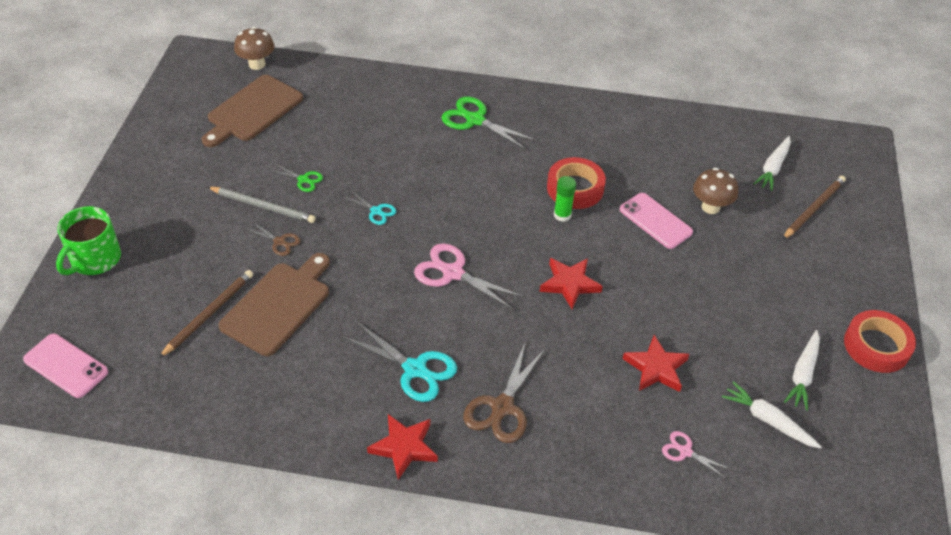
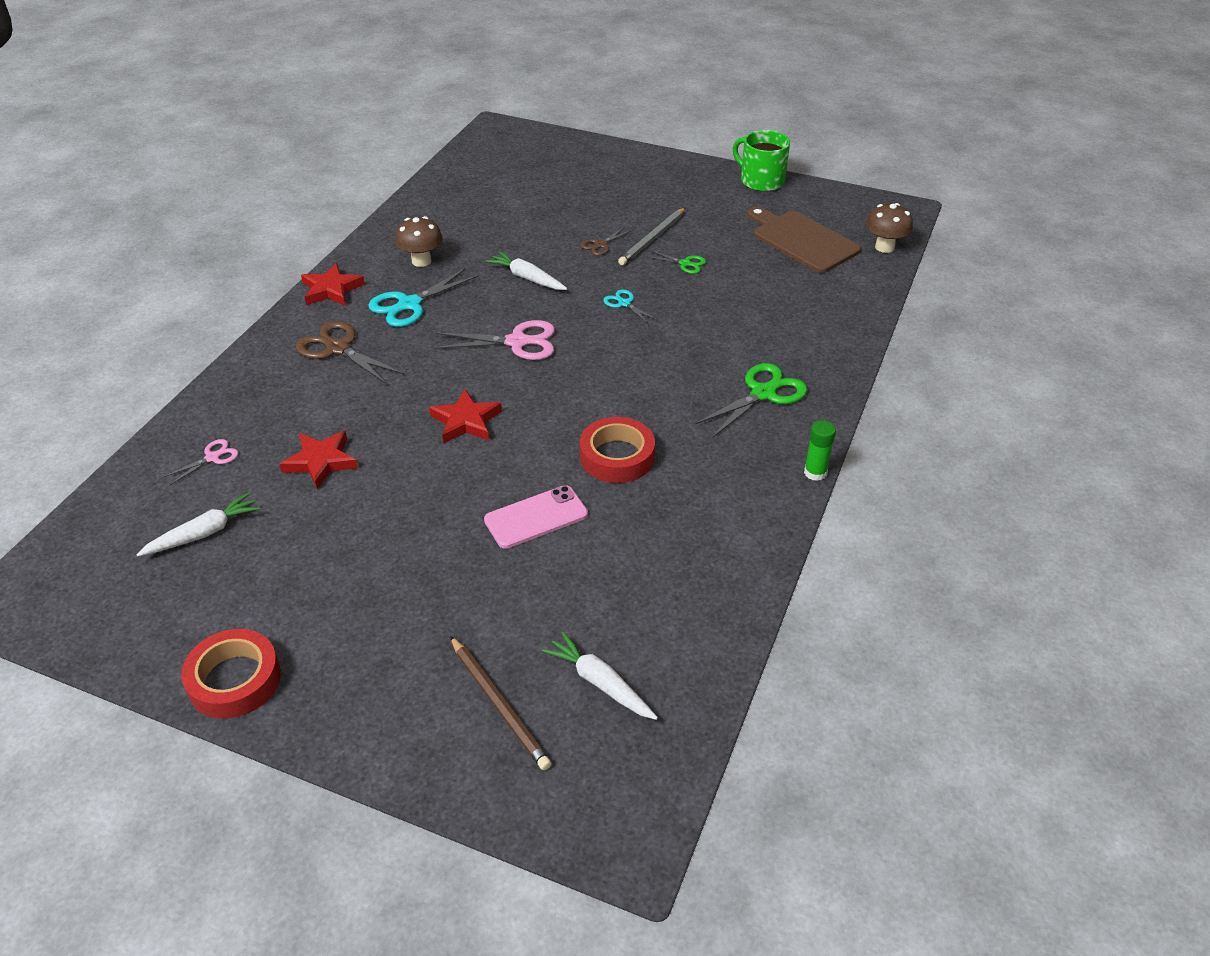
camera: 105 degrees right, 5 degrees down
(66, 366) = (503, 147): pink phone -> none
(95, 259) = (613, 158): green mug -> green mug (761, 180)
(209, 314) = (527, 206): brown pencil -> none
(278, 305) = (521, 239): brown cutting board -> none
(303, 179) = (685, 263): green scissors -> green scissors turned 105 degrees counterclockwise
(376, 211) = (624, 303): turquoise scissors -> turquoise scissors turned 90 degrees clockwise
(453, 273) = (517, 342): pink scissors -> pink scissors turned 45 degrees clockwise
(562, 215) = (574, 436): green glue stick -> green glue stick (815, 472)
(710, 207) = (542, 581): brown mushroom -> brown mushroom (421, 261)
(802, 374) = (240, 585): white carrot -> white carrot (527, 278)

